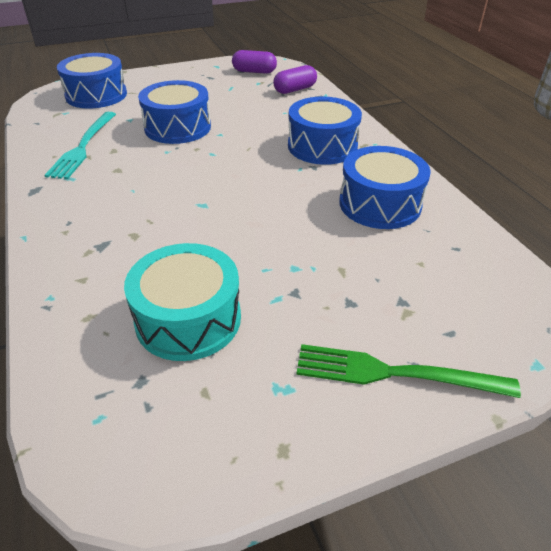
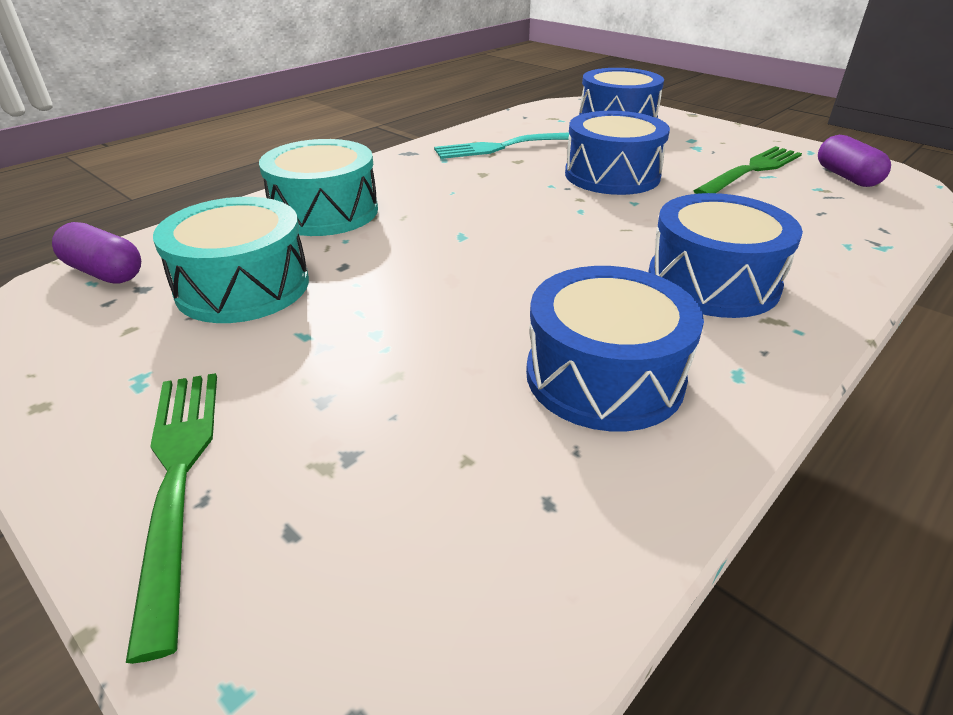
camera: 65 degrees right, 5 degrees down
(100, 255) = (325, 212): none -> turquoise drum
(220, 89) = (751, 171): none -> green fork
(295, 90) = (852, 218): purple capsule -> purple capsule (105, 272)

